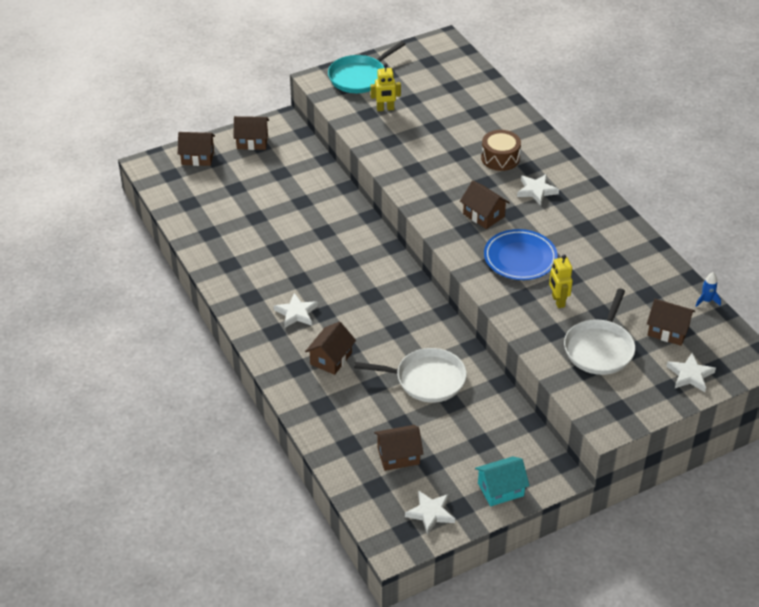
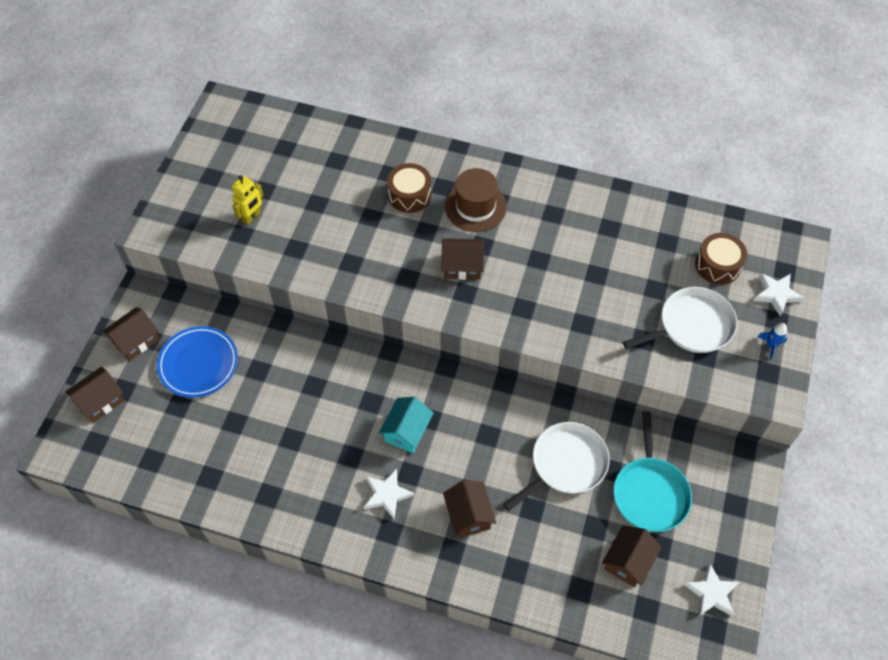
camera: 45 degrees left, 15 degrees up
(359, 77) = (188, 199): turquoise pan -> turquoise pan (650, 493)
(500, 489) = (733, 518): turquoise house -> turquoise house (407, 431)
(520, 258) = (538, 286): blue plate -> blue plate (198, 364)
(536, 191) = (475, 206): white star -> brown hat
(558, 301) = (613, 305): yellow robot -> none
(599, 348) = (692, 326): white pan -> white pan turned 90 degrees counterclockwise
(668, 331) = (718, 265): brown house -> brown drum
(706, 301) = (711, 213): blue rocket -> blue rocket (771, 345)

